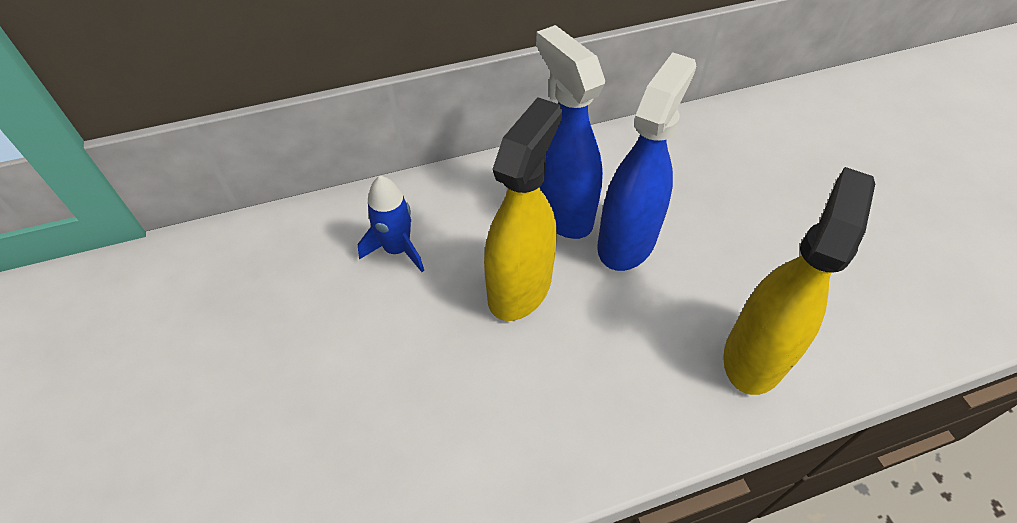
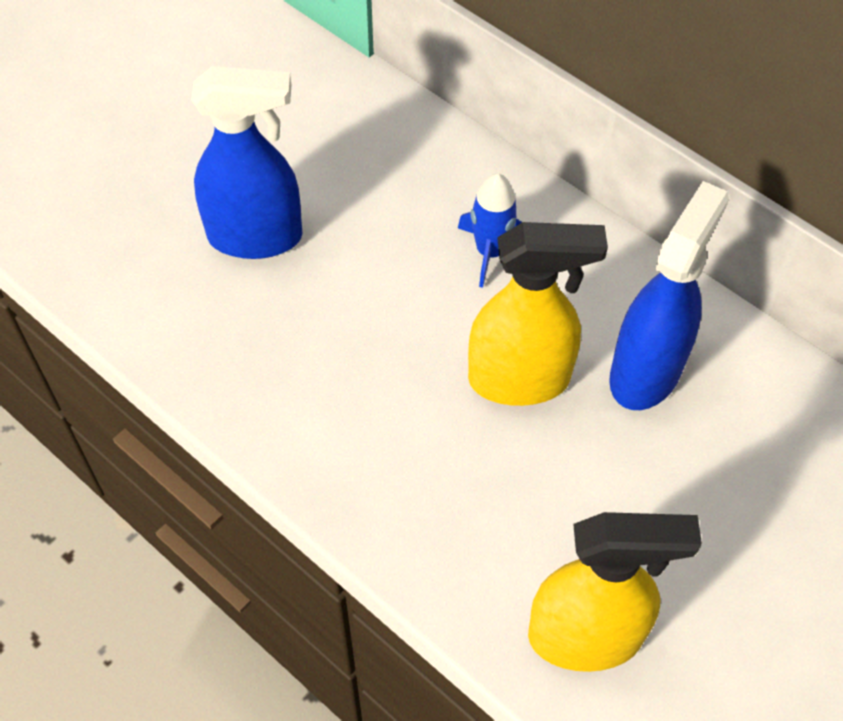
camera: 60 degrees right, 5 degrees up
(627, 241) = (652, 453): blue spray bottle -> blue spray bottle (256, 237)

